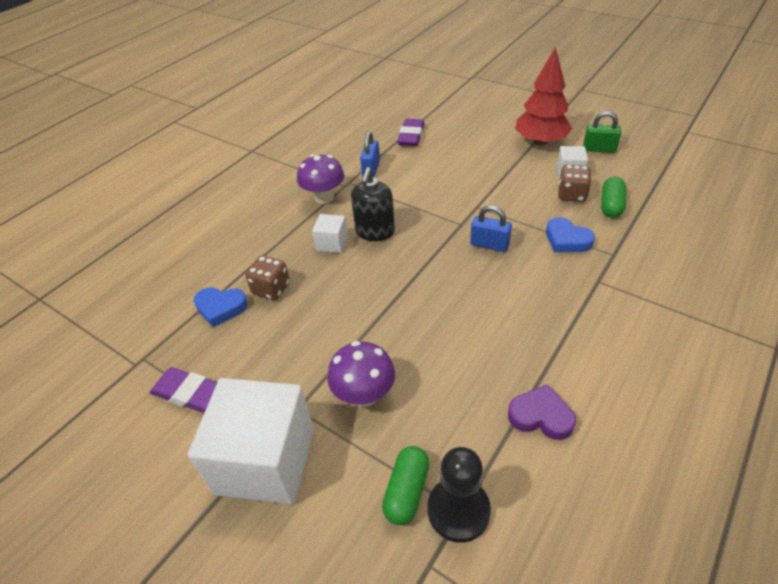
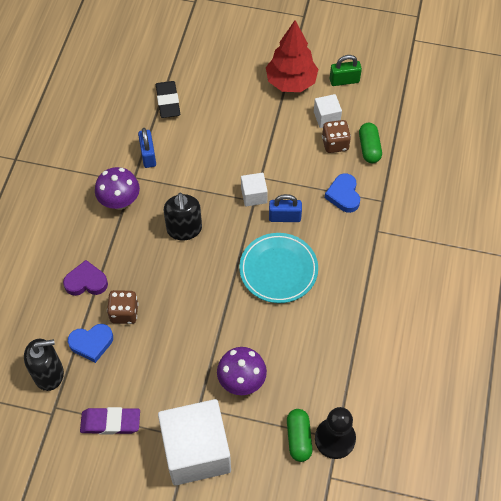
camera: 25 degrees left, 15 degrees up
(160, 324) = (49, 373): none -> black soap dispenser
(332, 243) = (152, 251): white cube -> white cube (254, 195)
(411, 136) = (168, 102): purple eraser -> black eraser
(461, 291) = (278, 270): none -> turquoise plate
(541, 416) = (366, 357): purple heart -> purple heart (86, 282)
(566, 240) = (343, 195): blue heart -> blue heart turned 60 degrees clockwise

